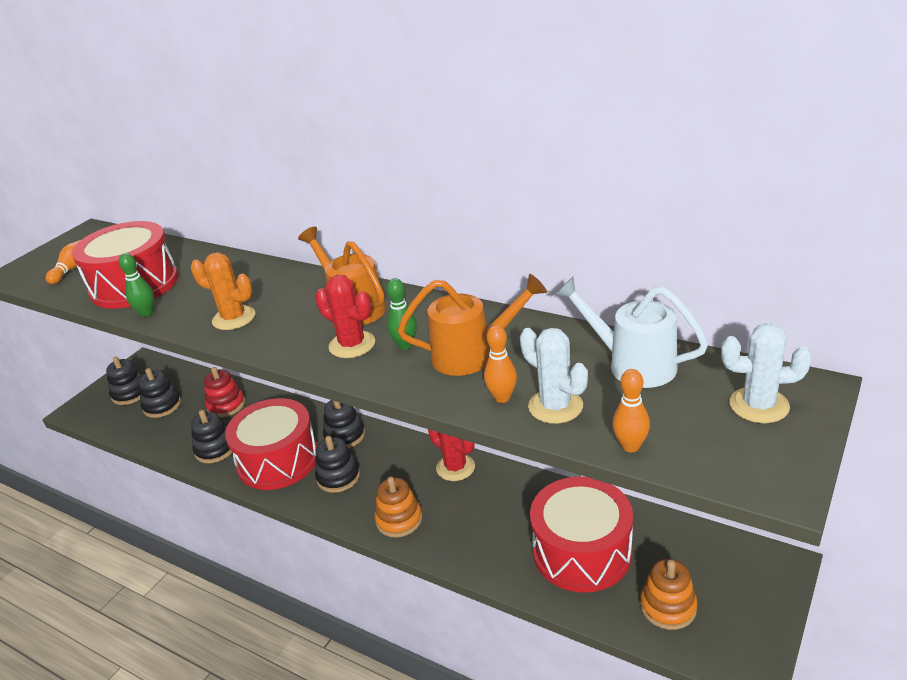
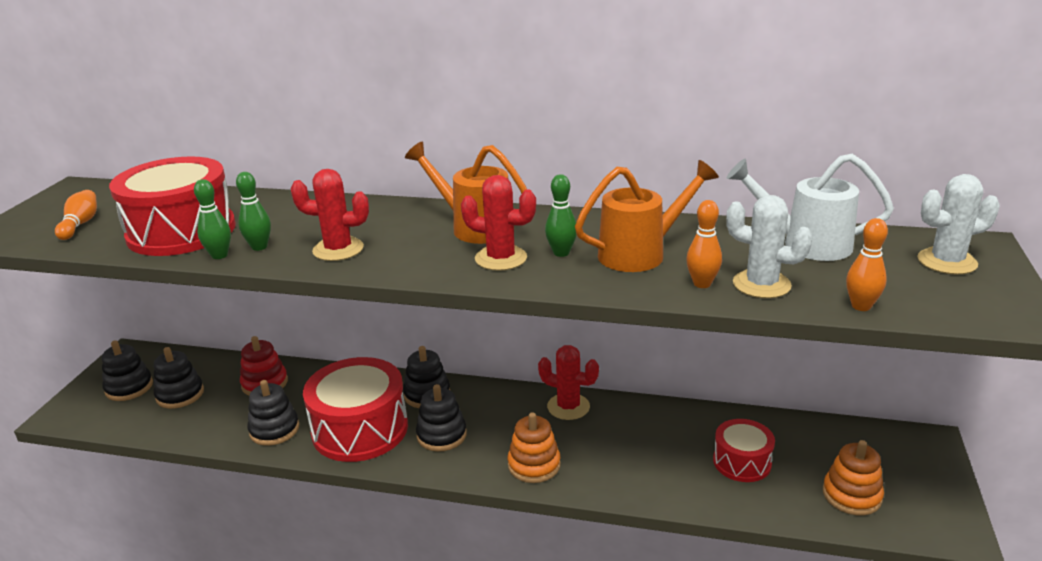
camera: 20 degrees left, 5 degrees down
(179, 308) = (259, 247): none -> green bowling pin
(234, 318) = (338, 249): orange cactus -> red cactus
(582, 552) = (742, 462): red drum -> red drum, size x0.55

